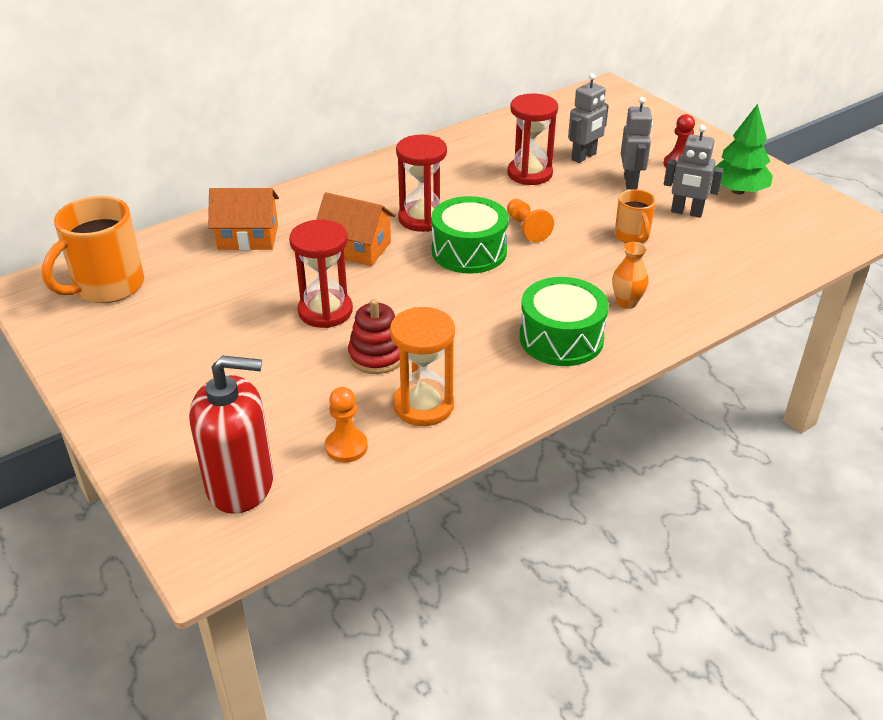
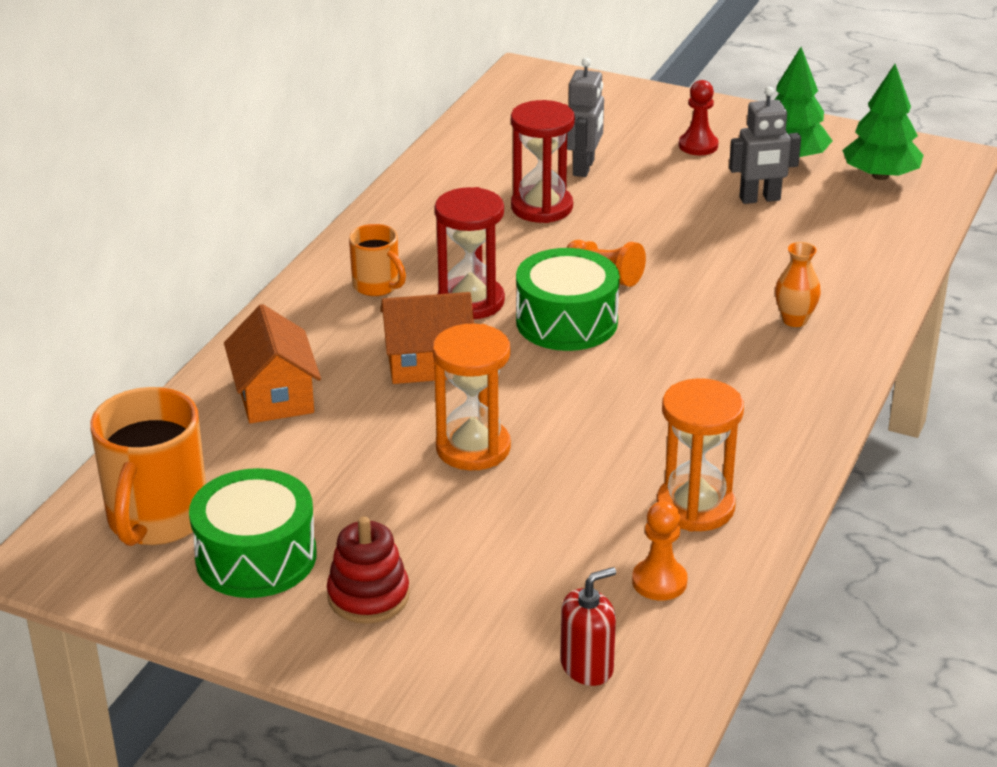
camera: 30 degrees left, 5 degrees down
(240, 484) = (587, 667): red soap dispenser -> red soap dispenser, size x0.56
(248, 237) = (275, 395): orange house -> orange house turned 75 degrees counterclockwise
(325, 311) = (473, 448): red hourglass -> orange hourglass
(377, 356) = (587, 475): red stacking toy -> red stacking toy (368, 596)
(561, 338) = (766, 382): green drum -> green drum (256, 557)
(631, 182) = (666, 182): grey robot -> none
(632, 236) = (729, 245): orange mug -> orange mug (377, 286)
(795, 223) = (880, 176): none -> green tree

